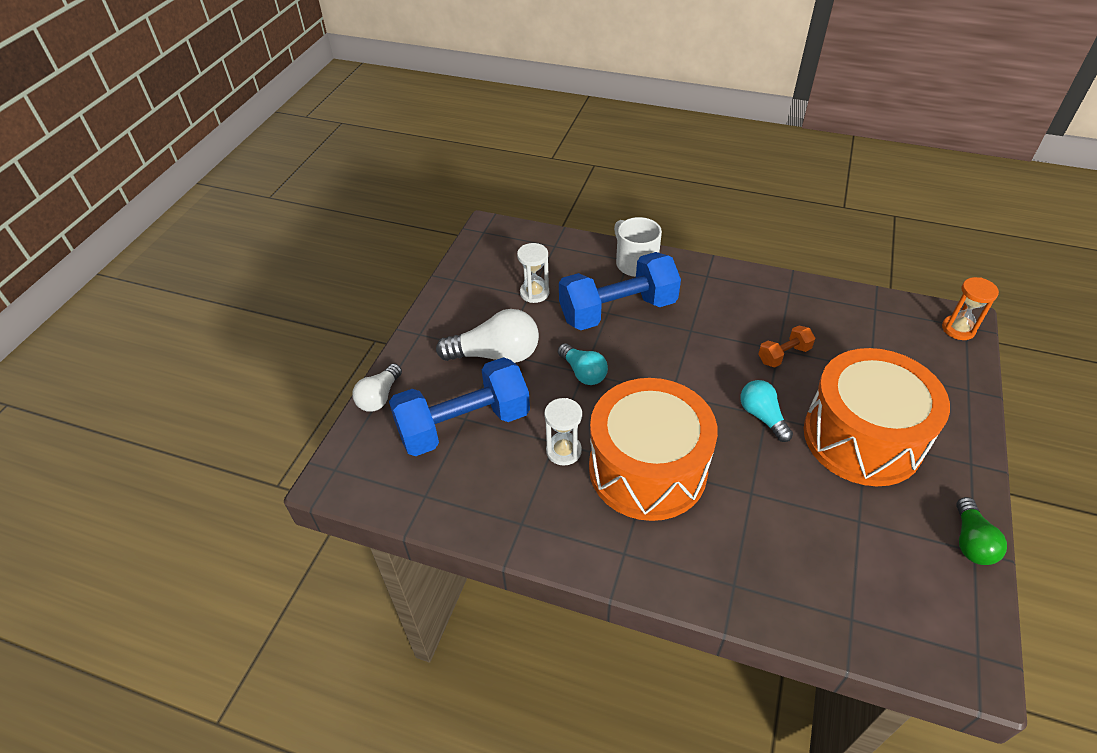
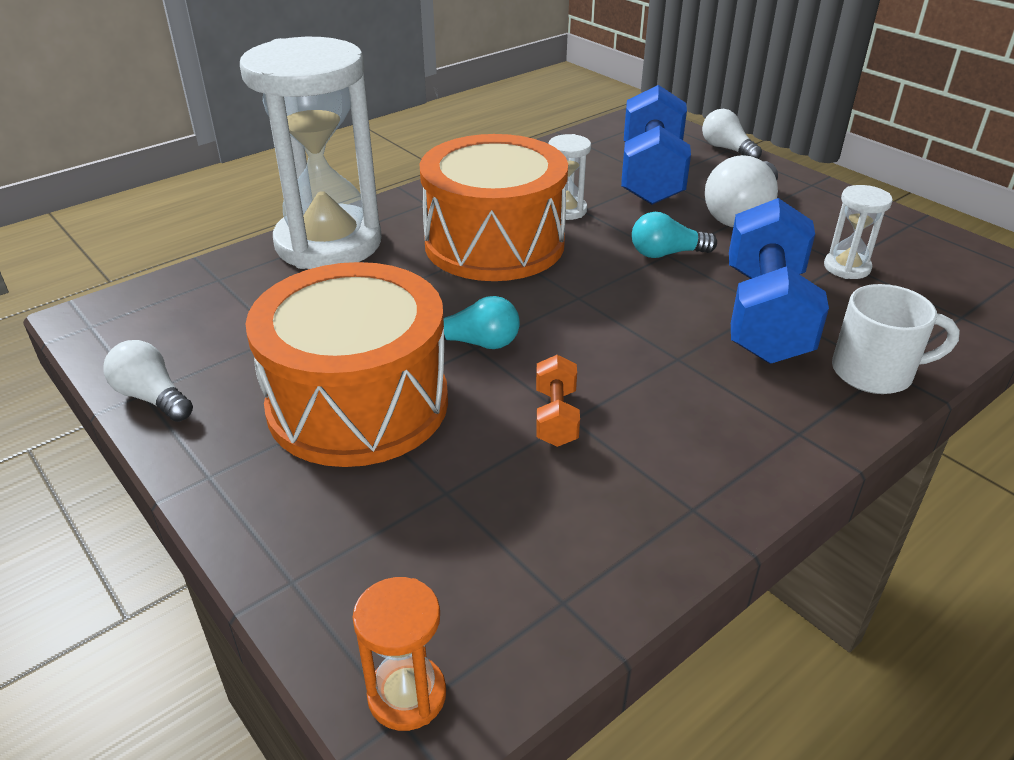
camera: 120 degrees right, 10 degrees down
(740, 579) = (328, 243): none -> white hourglass
(971, 541) = (152, 397): green light bulb -> white light bulb

